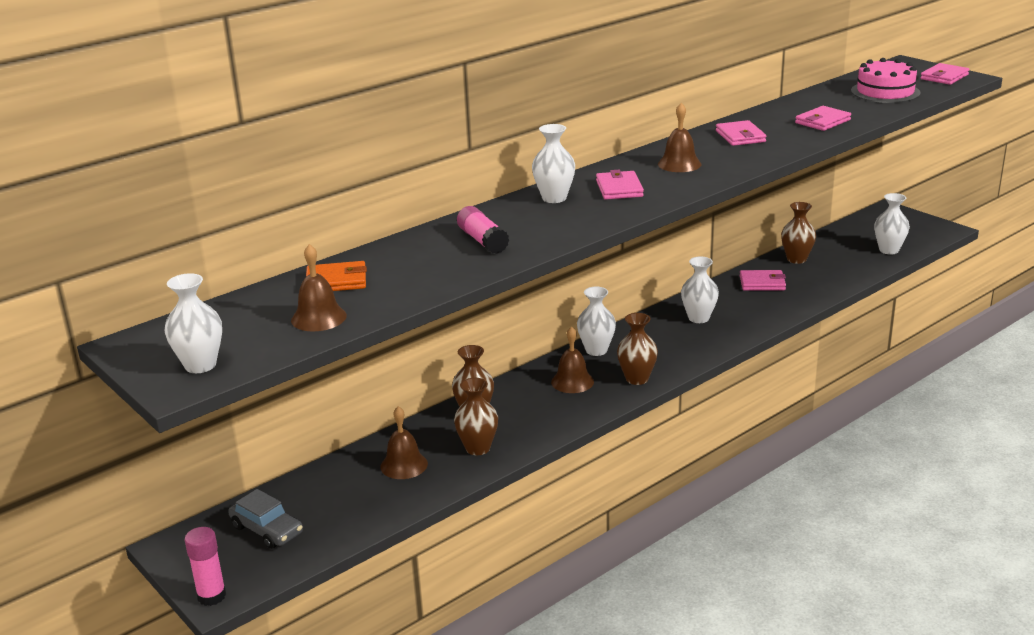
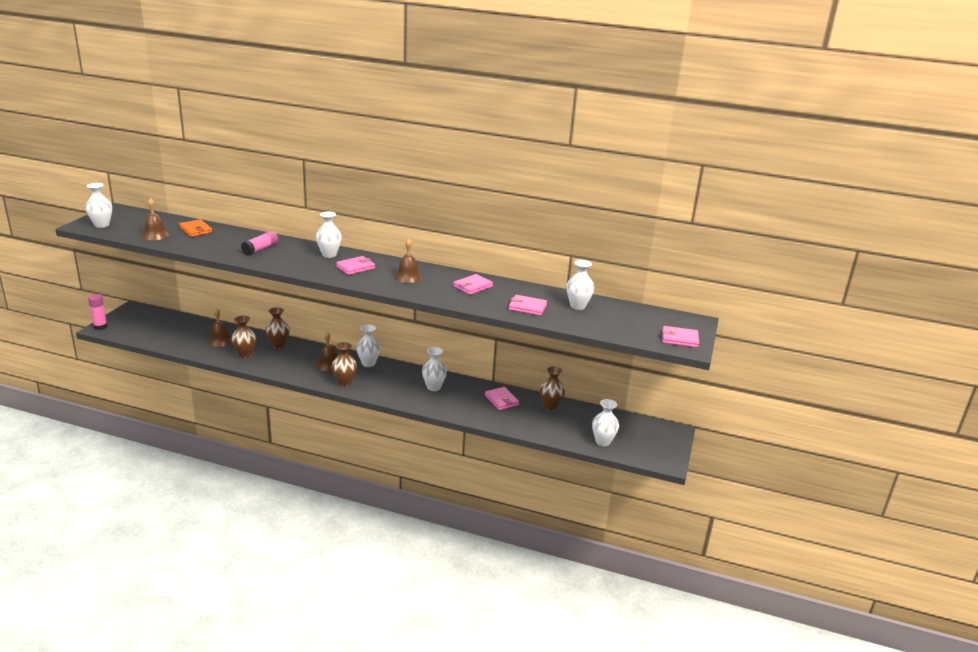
camera: 55 degrees right, 0 degrees up
(267, 530) = (152, 324): grey car -> none
(835, 100) = (578, 306): none -> white vase
(885, 92) = (616, 321): pink cake -> none

